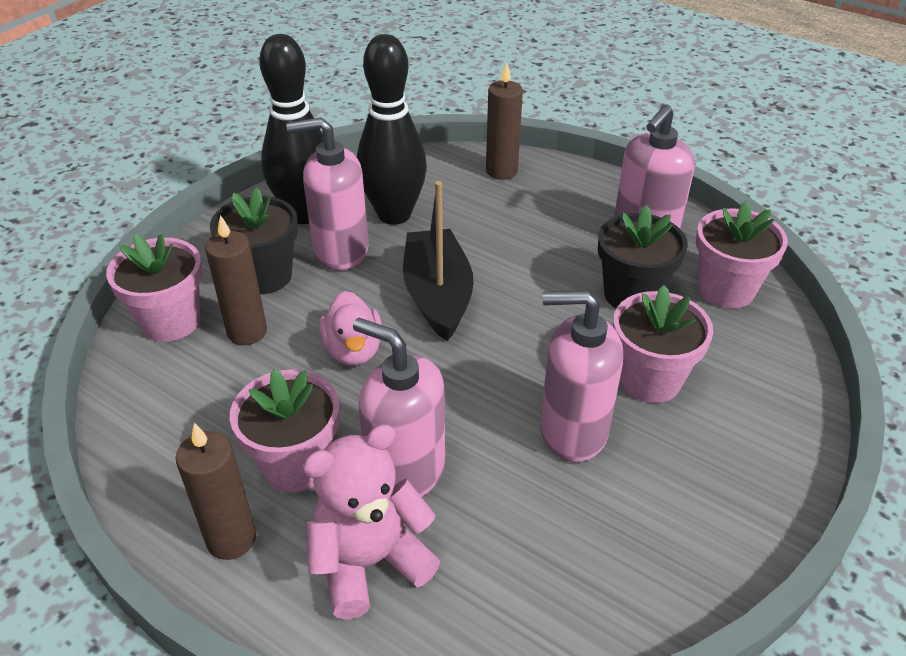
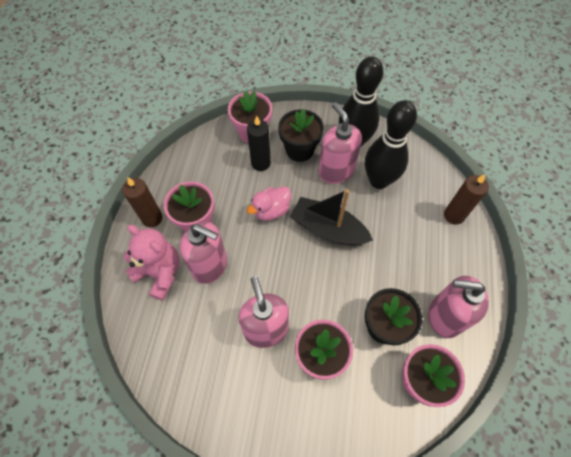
camera: 65 degrees right, 20 degrees up
(247, 332) = (260, 163): brown candle -> black candle
(405, 472) = (210, 265): pink soap dispenser -> pink soap dispenser turned 105 degrees clockwise
(438, 295) = (328, 229): black boat -> black boat turned 120 degrees counterclockwise

